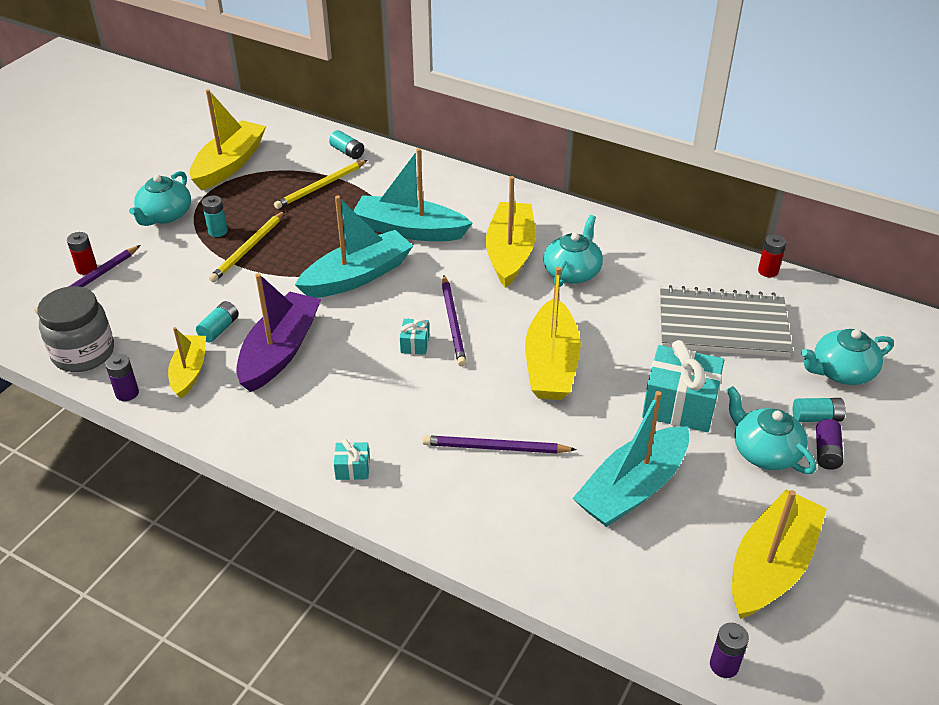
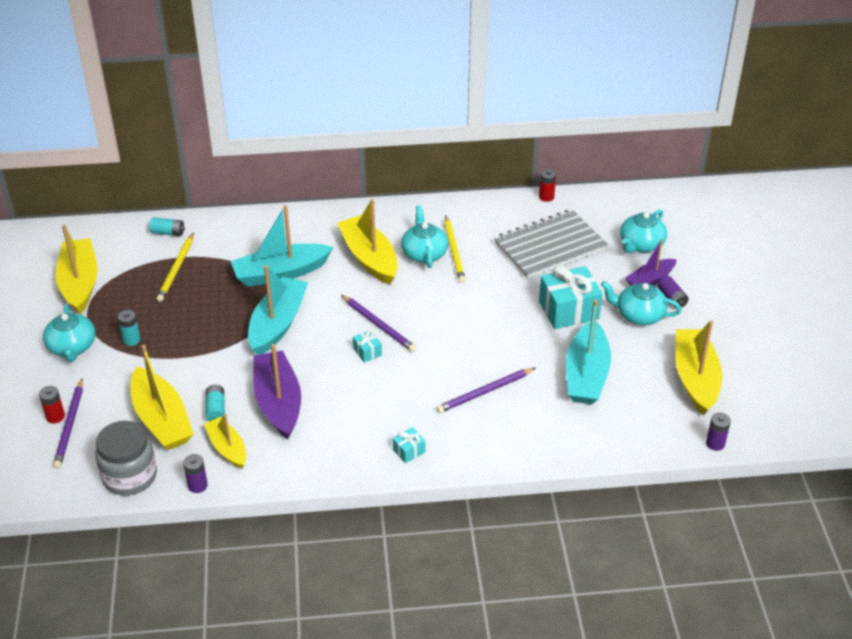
camera: 35 degrees left, 0 degrees up
(248, 249) = (172, 342): yellow pencil -> yellow pencil (454, 251)
(551, 364) = (469, 322): yellow boat -> yellow boat (162, 419)
(816, 417) = (650, 280): turquoise battery -> purple boat

